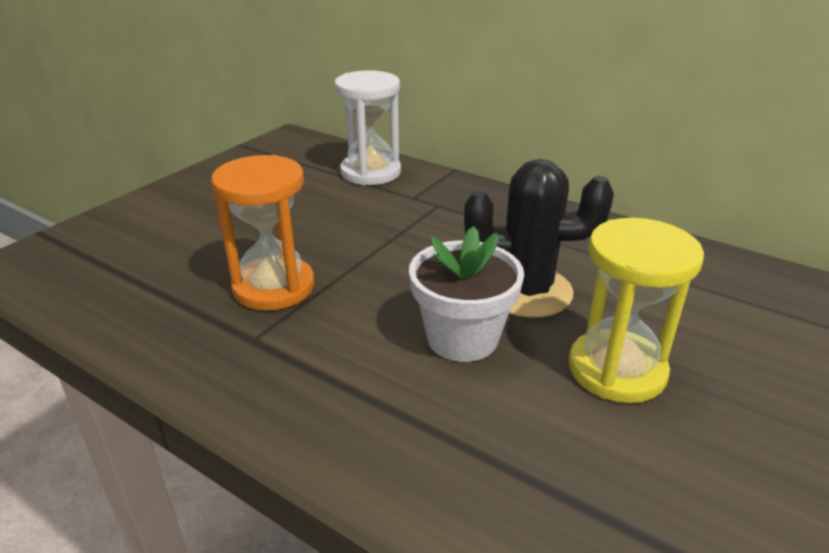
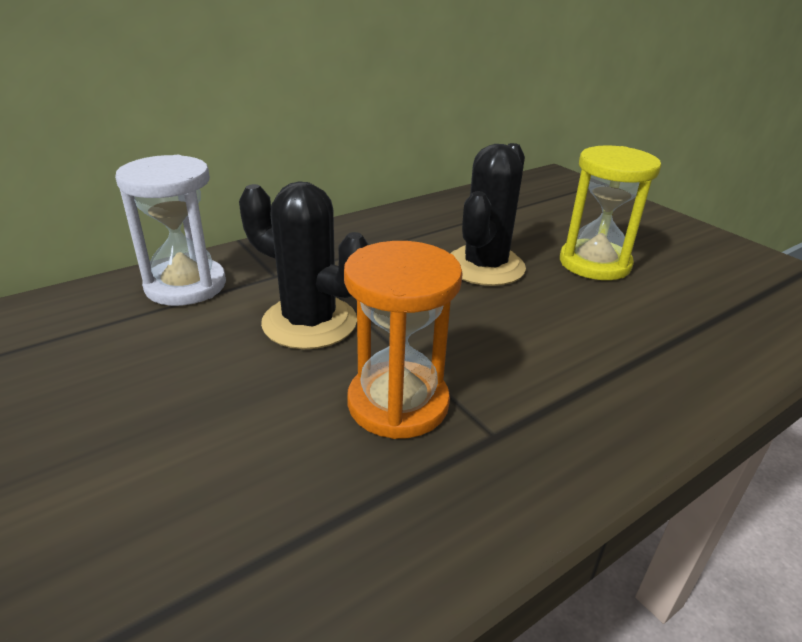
camera: 70 degrees left, 0 degrees up
(356, 228) = (309, 322): none -> black cactus
(462, 338) = (538, 311): white flower pot -> none

